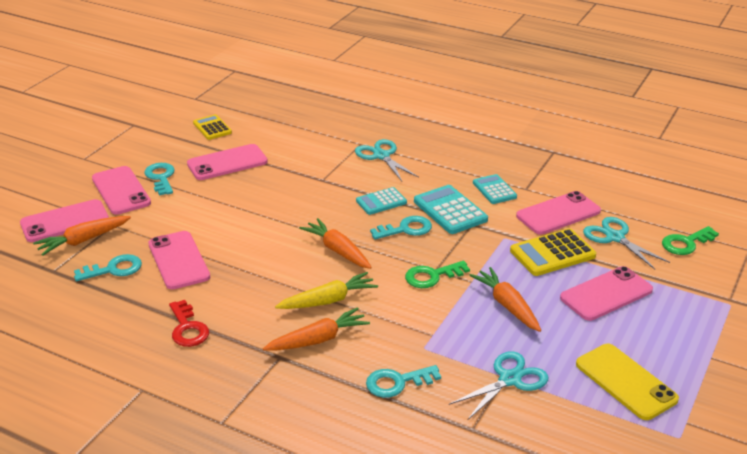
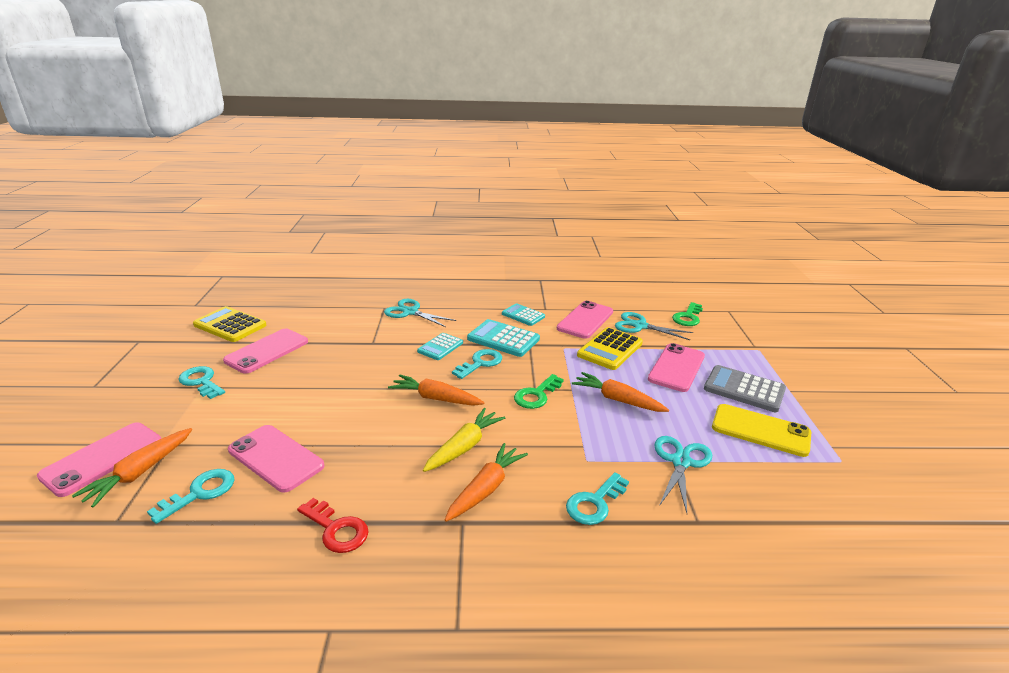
camera: 30 degrees left, 5 degrees down
(121, 191) = (160, 406): pink phone -> none
(212, 128) = (230, 325): yellow calculator -> yellow calculator, size x1.55
(657, 339) = (744, 389): none -> grey calculator

